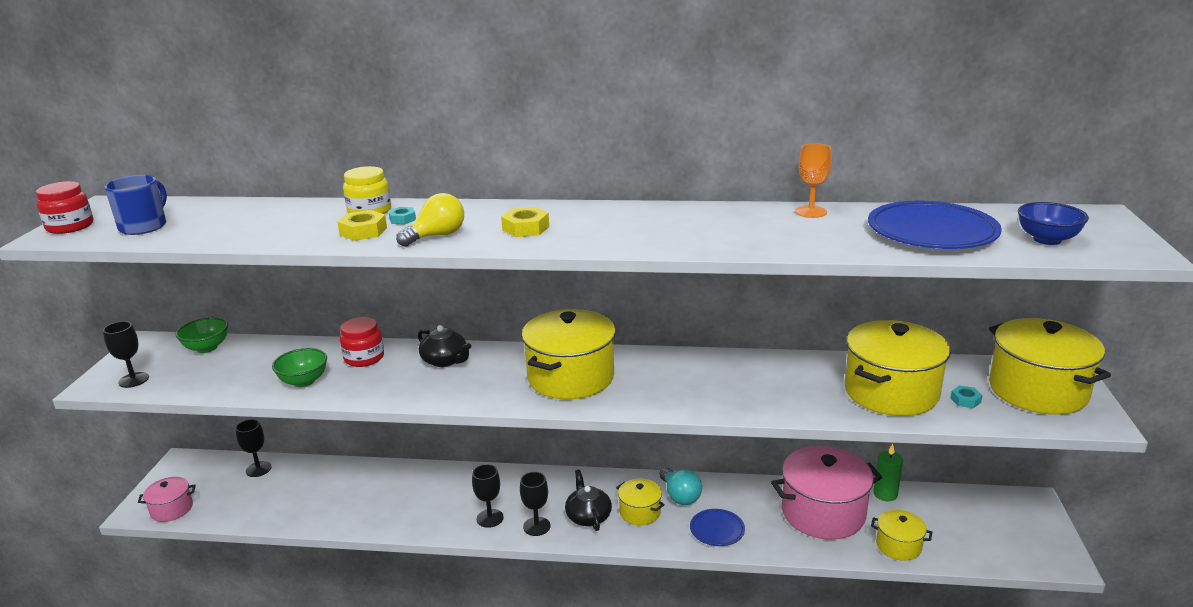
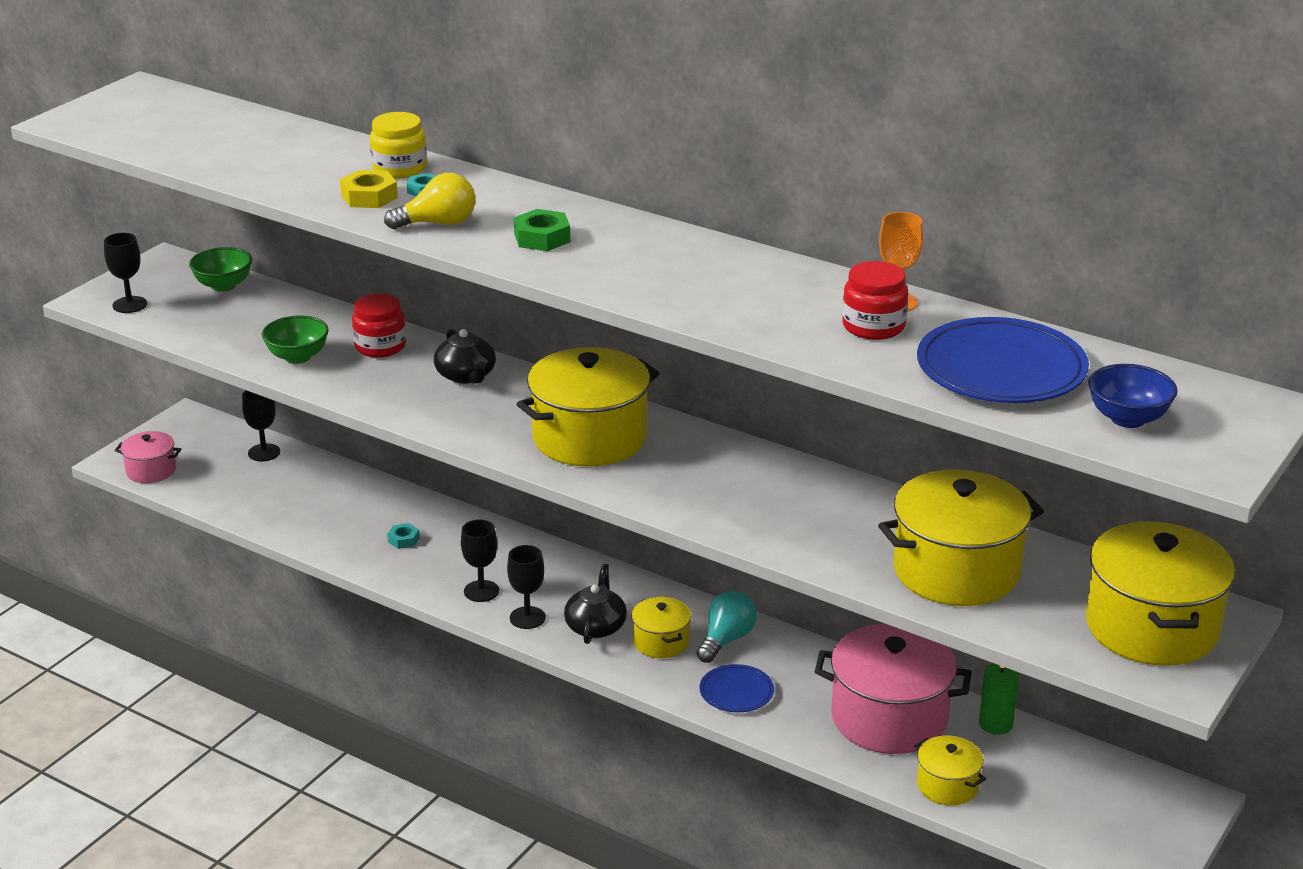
camera: 25 degrees right, 5 degrees up
(70, 227) = (91, 113): red jar -> red jar (873, 326)
(144, 226) = (160, 131): blue mug -> none
(525, 228) = (542, 238): yellow nut -> green nut
(680, 496) = (726, 640): turquoise light bulb -> turquoise light bulb turned 150 degrees counterclockwise
(965, 400) = (1039, 609): turquoise nut -> turquoise nut (403, 540)

